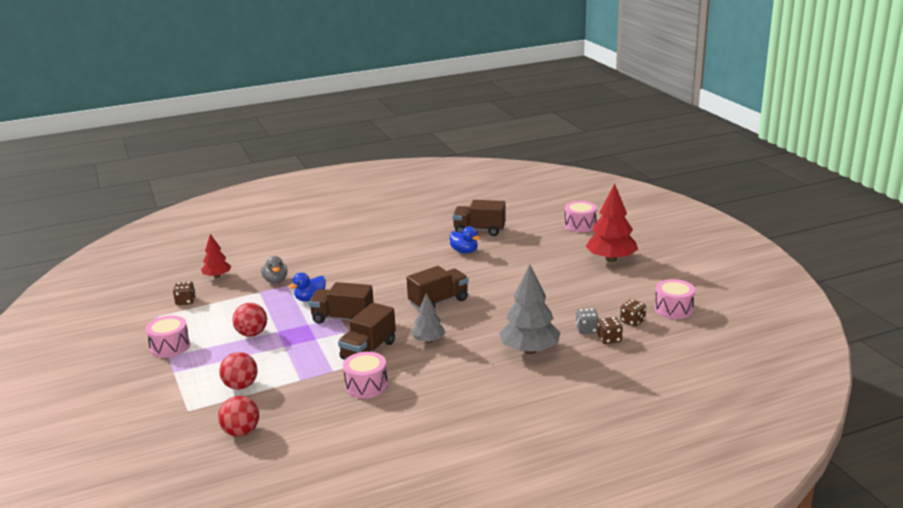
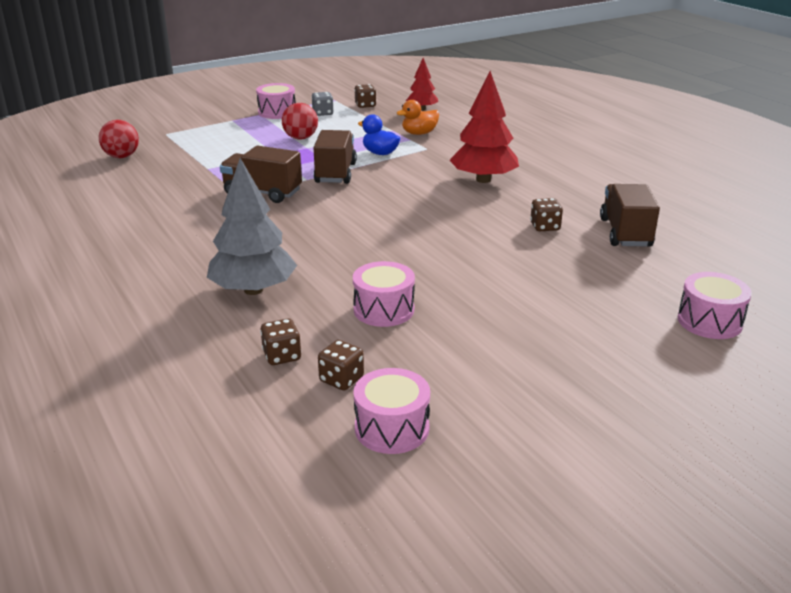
camera: 80 degrees right, 5 degrees up
(241, 386) = (201, 146): red ball -> none
(276, 281) = (419, 133): grey duck -> orange duck
(366, 386) = (187, 199): pink drum -> pink drum (383, 310)
(428, 340) = (283, 223): grey tree -> none
(438, 302) = (384, 221): brown truck -> none
(464, 251) = (545, 227): blue duck -> brown dice
(587, 330) = (312, 335): grey dice -> grey dice (323, 113)
(611, 259) = (577, 357): red tree -> red tree (483, 180)

